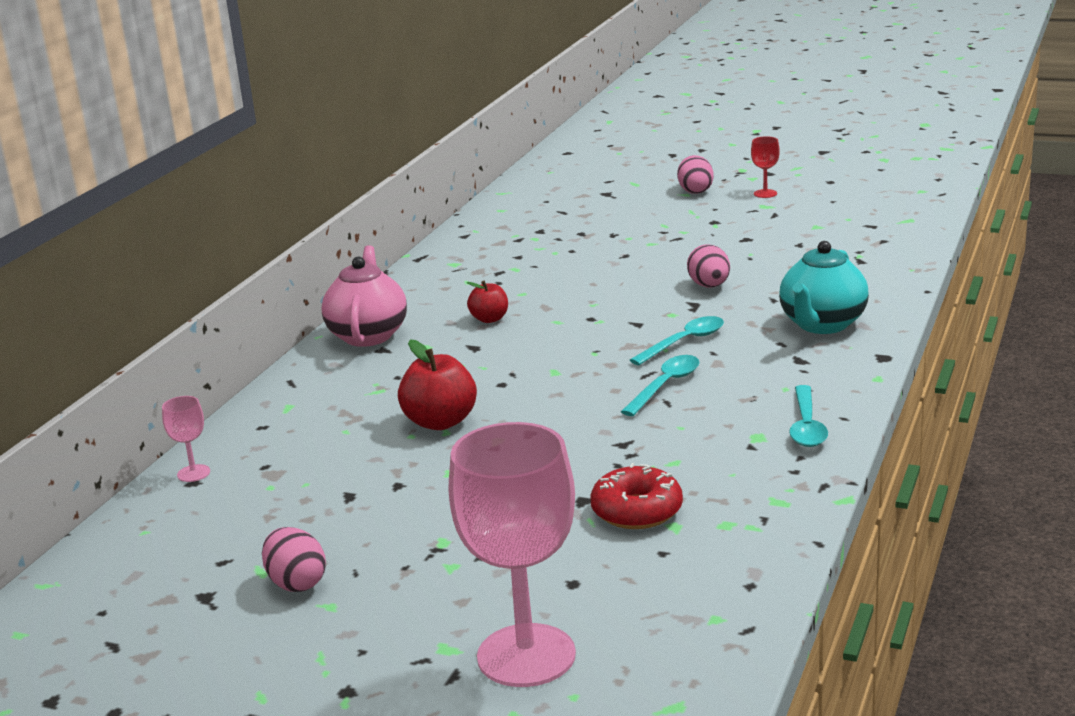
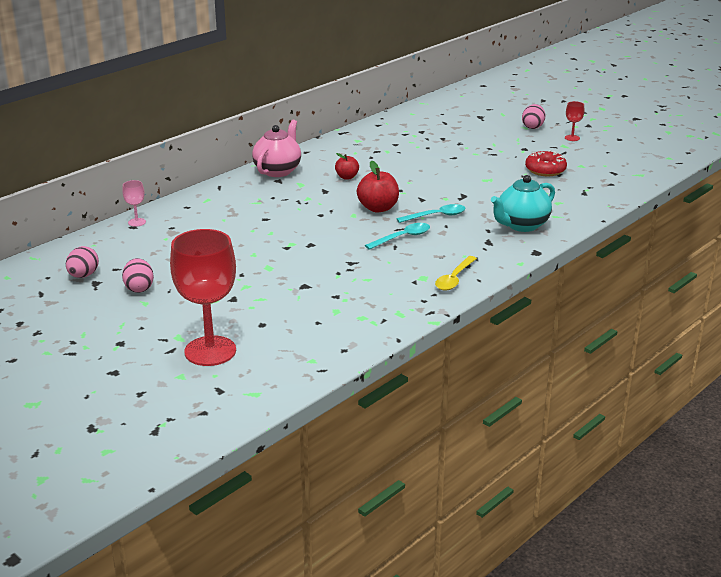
camera: 20 degrees right, 5 degrees up
(440, 422) = (272, 227): red apple -> red apple (378, 208)
(526, 655) = (210, 351): pink goblet -> red goblet
(637, 511) = (325, 298): red donut -> red donut (545, 170)
(709, 286) = (482, 187): pink egg -> pink egg (83, 275)
(807, 426) = (454, 279): turquoise spoon -> yellow spoon

